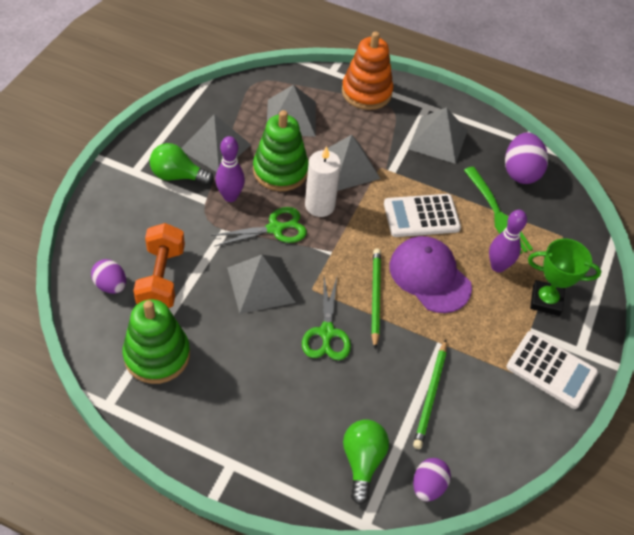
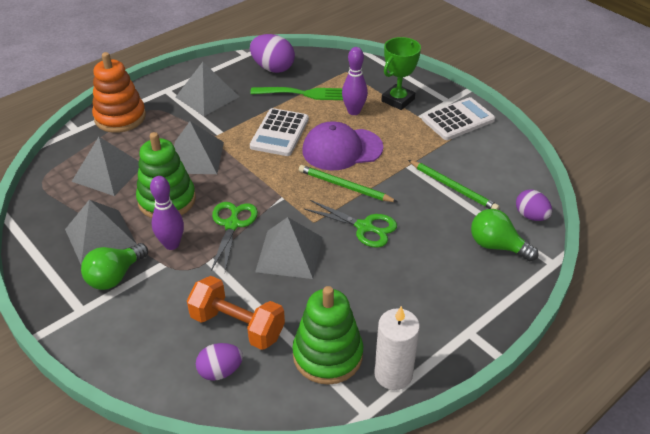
camera: 60 degrees left, 10 degrees down
(320, 205) = (226, 187): white candle -> white candle (393, 374)

